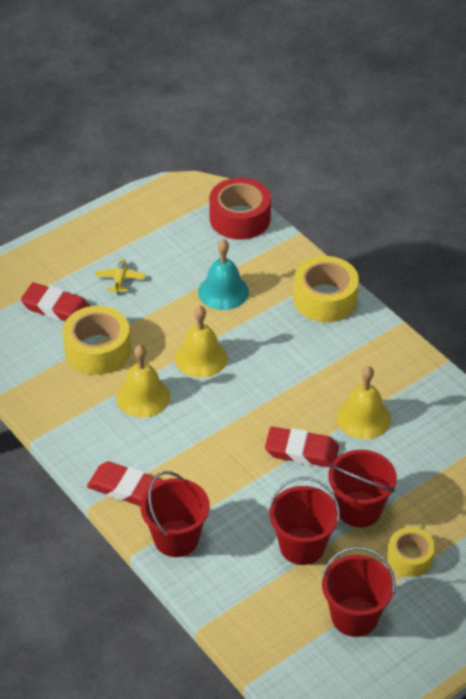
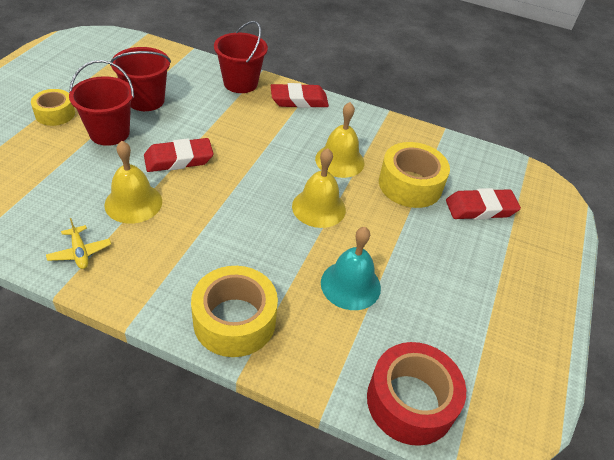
camera: 145 degrees right, 0 degrees up
(120, 279) = (458, 258): yellow plane -> yellow plane (80, 252)
(354, 616) = (89, 74): red bucket -> none

